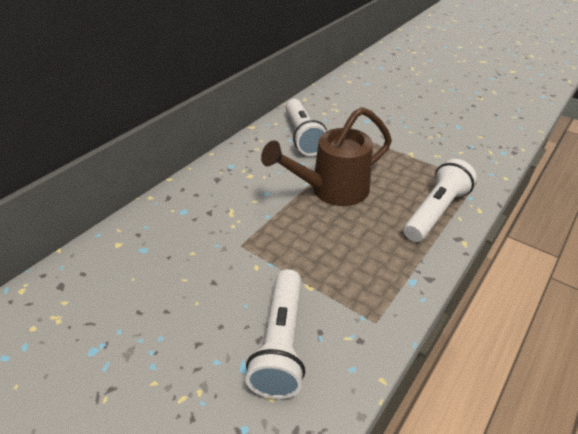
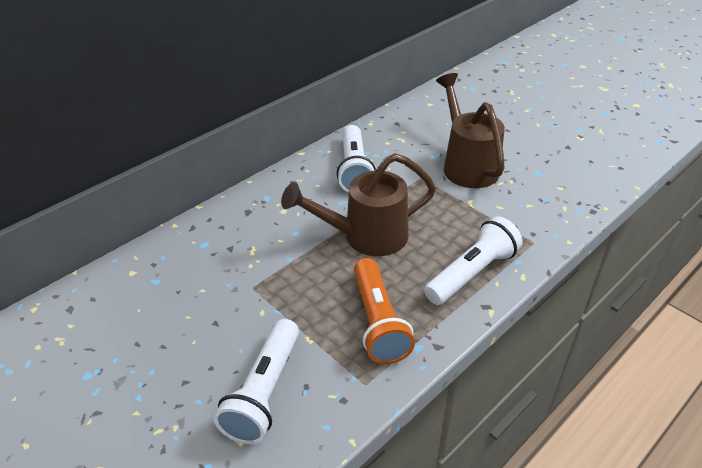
camera: 10 degrees right, 0 degrees up
(368, 263) = (378, 322): none -> orange flashlight
(398, 125) = (467, 165): none -> brown watering can

